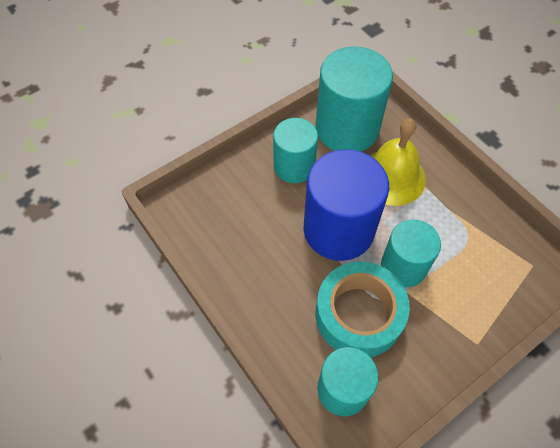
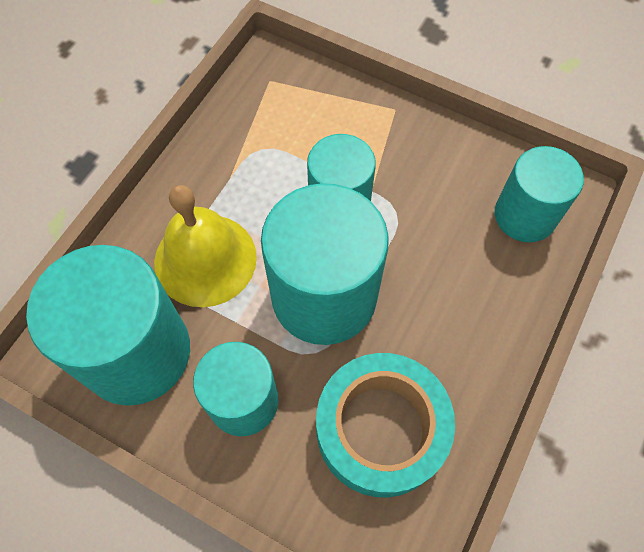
camera: 115 degrees left, 5 degrees up
(338, 229) = (324, 296): blue cylinder -> turquoise cylinder
(359, 315) = (429, 230): turquoise tape -> turquoise tape (381, 429)

